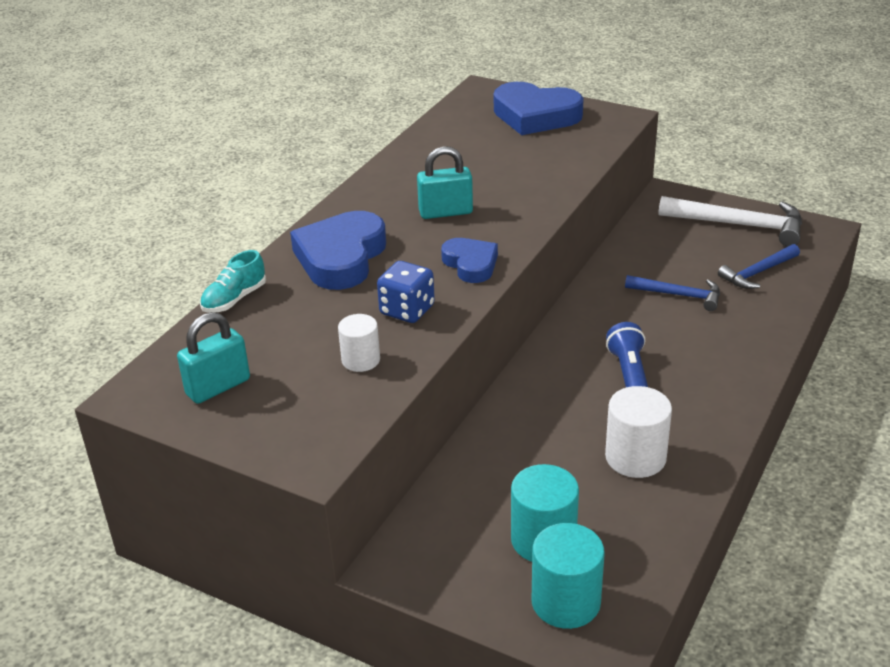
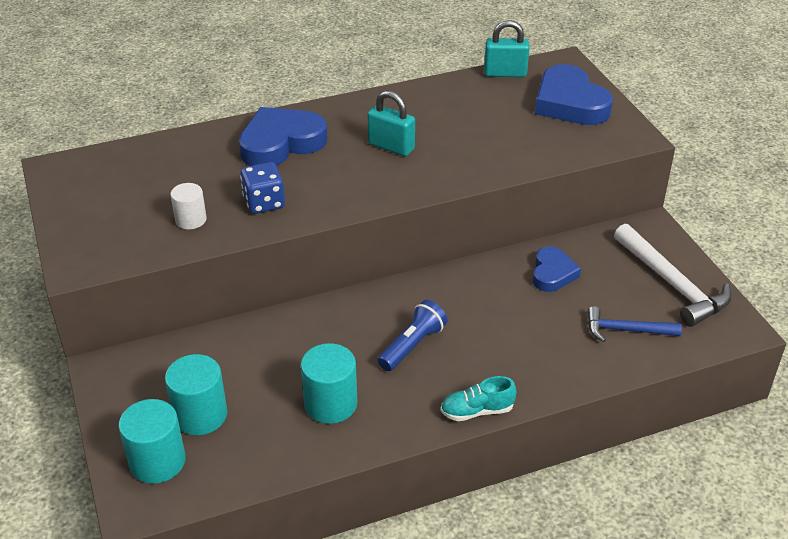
camera: 40 degrees right, 5 degrees up
(218, 387) = (99, 189): turquoise padlock -> turquoise padlock (505, 73)
(234, 299) = (185, 137): turquoise shoe -> turquoise shoe (477, 411)
(471, 264) = (349, 194): blue heart -> blue heart (552, 273)
(635, 457) = (330, 404): white cylinder -> turquoise cylinder
(679, 295) = (537, 311): blue hammer -> none

